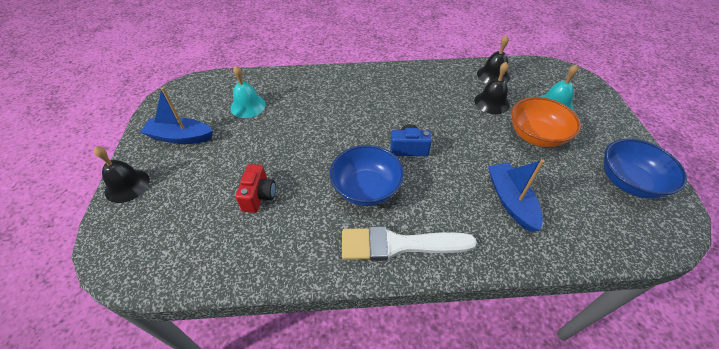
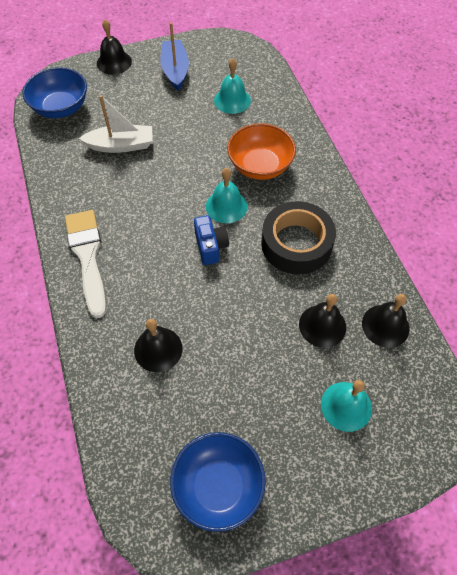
camera: 75 degrees right, 10 degrees up
(259, 196) = (121, 145): red camera -> white boat
(366, 189) = (146, 220): blue bowl -> blue bowl (61, 108)
(368, 131) = (226, 206): none -> turquoise bell
(417, 100) = (296, 244): none -> black tape
(510, 201) = (158, 349): blue boat -> black bell
(536, 136) = (272, 379): orange bowl -> orange bowl (260, 166)

